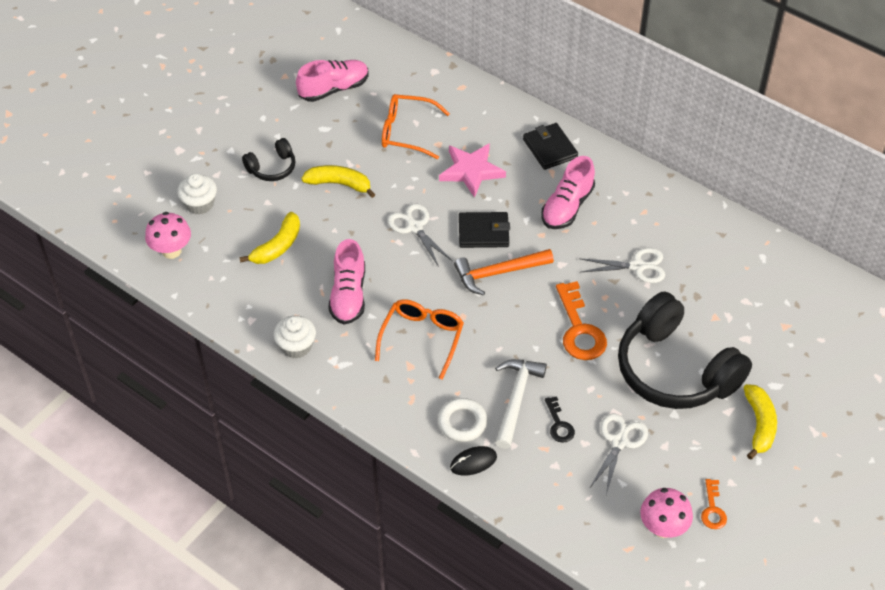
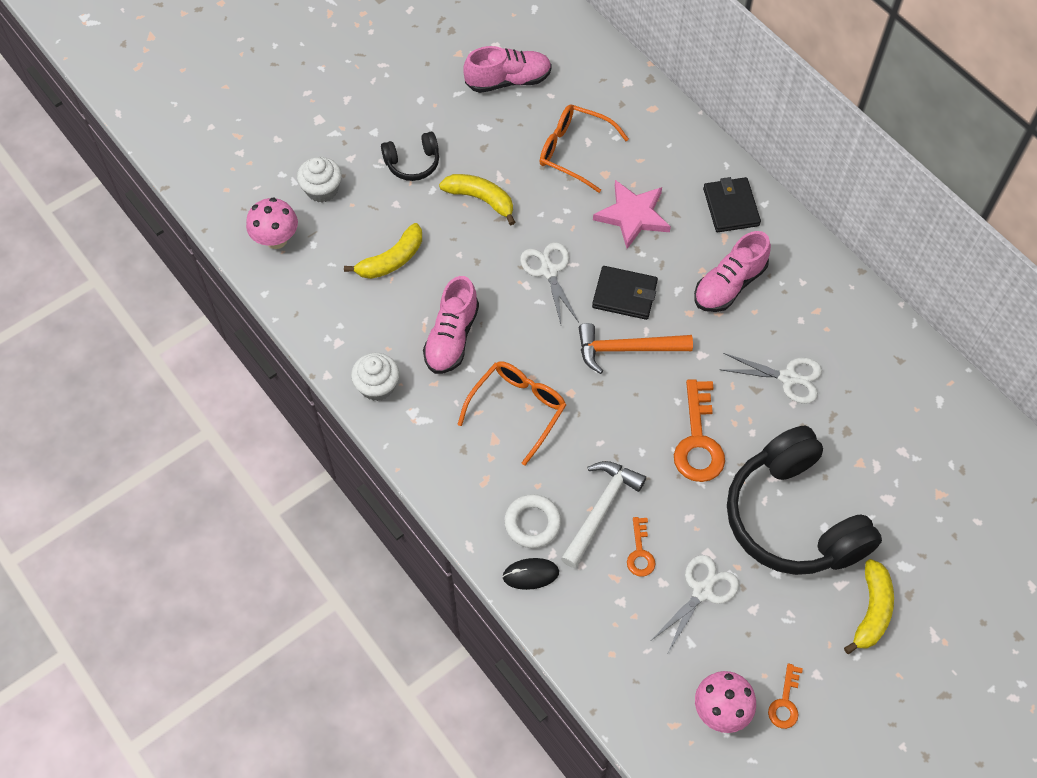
camera: 15 degrees right, 10 degrees up
(559, 424) = (640, 552): black key -> orange key

